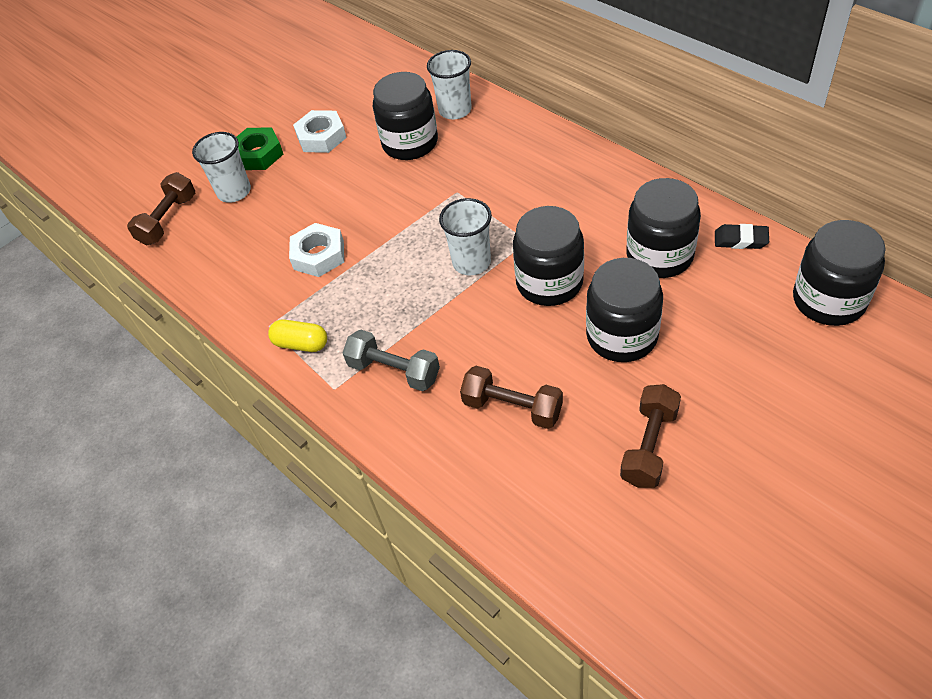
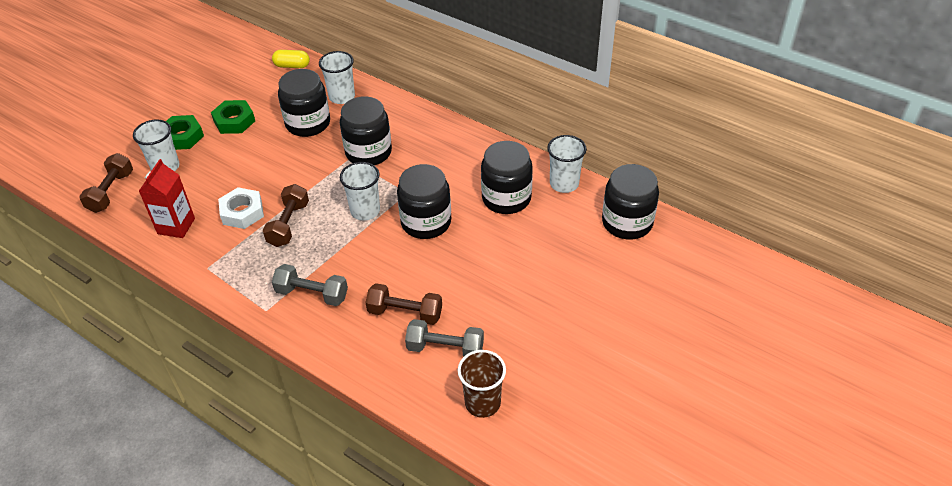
camera: 15 degrees left, 5 degrees down
(238, 268) = (176, 226): none -> red carton
(301, 344) = (235, 280): yellow capsule -> yellow capsule (292, 66)
(321, 137) = (234, 121): white nut -> green nut
(562, 463) = (445, 348): none -> grey dumbbell
(609, 549) = (482, 403): none -> brown cup
(622, 336) = (482, 257): black jar -> black jar (368, 152)
(649, 446) = (506, 331): brown dumbbell -> brown dumbbell (288, 224)
(740, 240) = (564, 184): black eraser -> white cup

